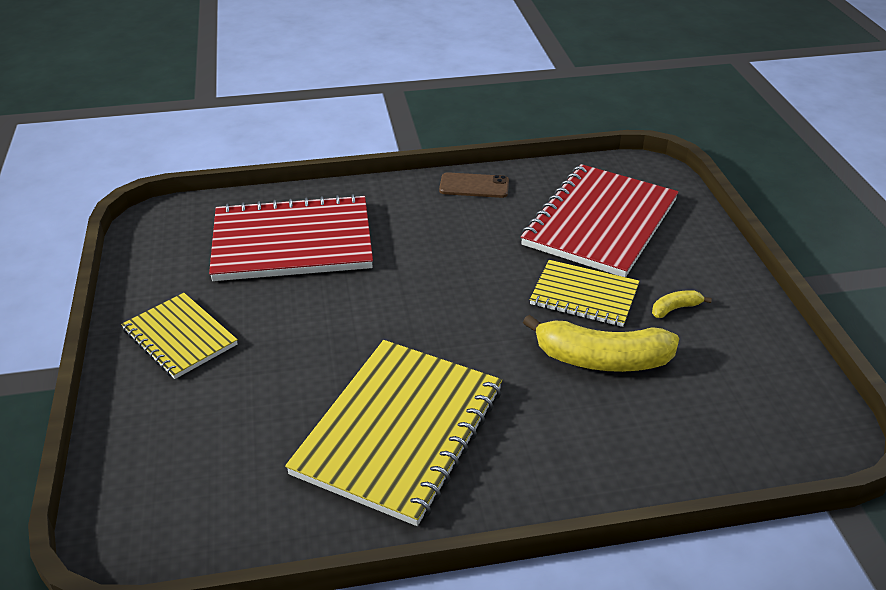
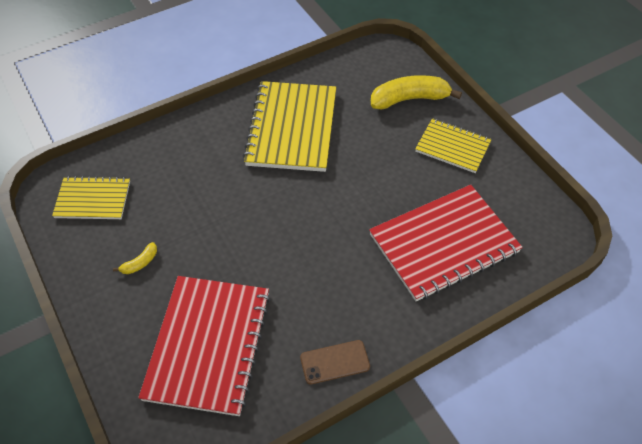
camera: 160 degrees right, 15 degrees up
(584, 295) = (208, 256): yellow notebook -> yellow notebook (93, 199)
(602, 359) = (187, 205): yellow banana -> yellow banana (409, 99)

